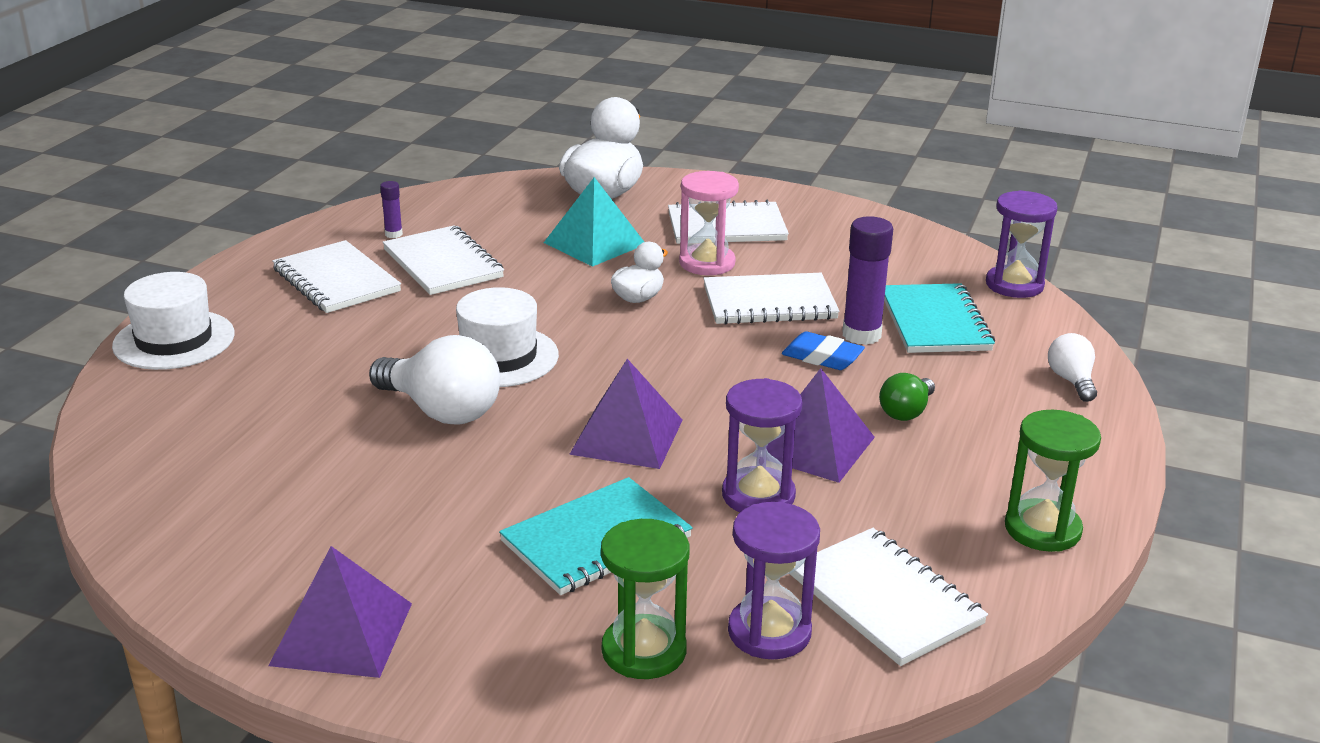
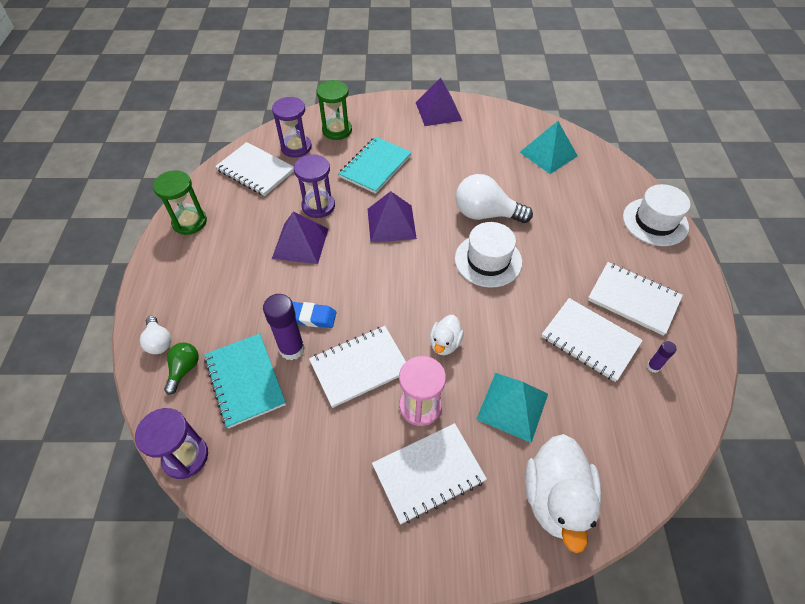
camera: 160 degrees right, 25 degrees up
(205, 474) = (548, 154): none -> turquoise pyramid
(906, 412) = (257, 283): green light bulb -> green light bulb (184, 369)

